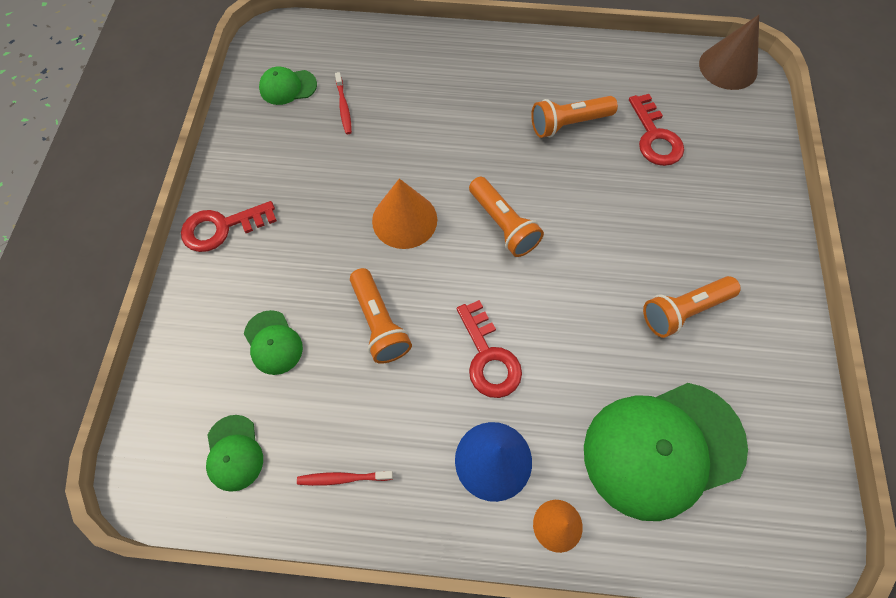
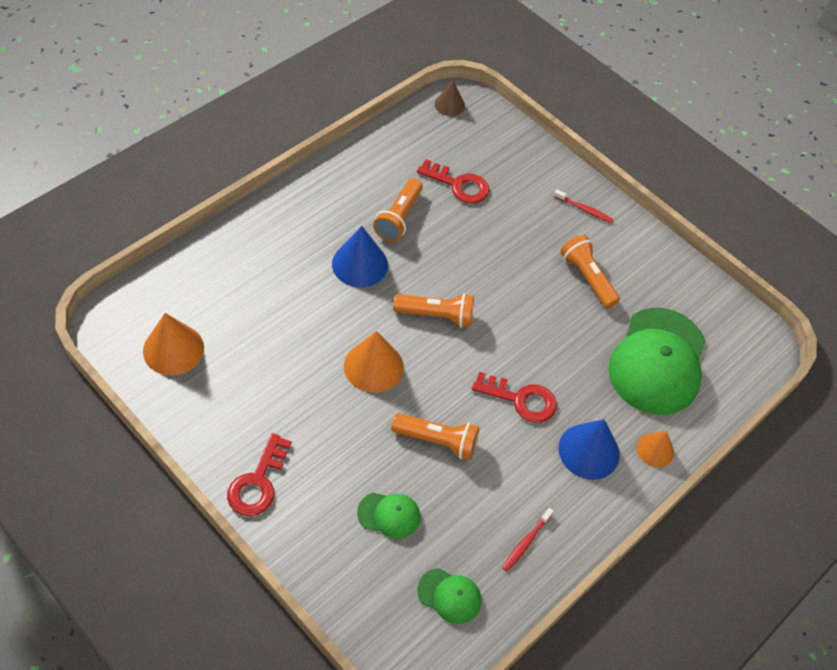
camera: 55 degrees left, 10 degrees down
(288, 87) = (173, 349): green cap -> orange cone
(344, 107) = (235, 329): red toothbrush -> red toothbrush (584, 209)
(491, 134) = (360, 264): none -> blue cone
(683, 310) = (587, 278): orange flashlight -> orange flashlight turned 135 degrees clockwise
(728, 67) = (449, 105): brown cone -> brown cone, size x0.61

